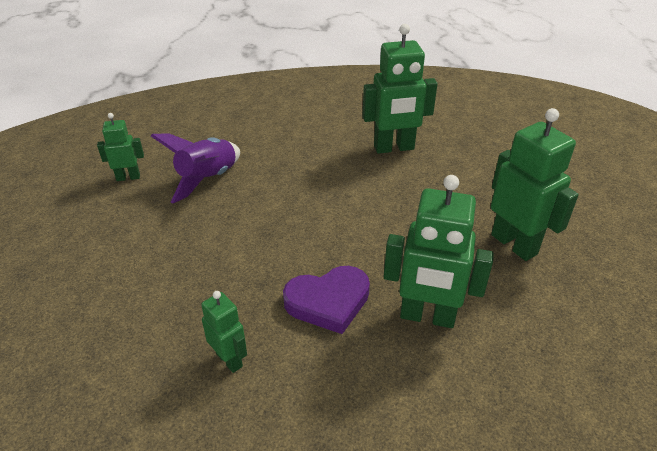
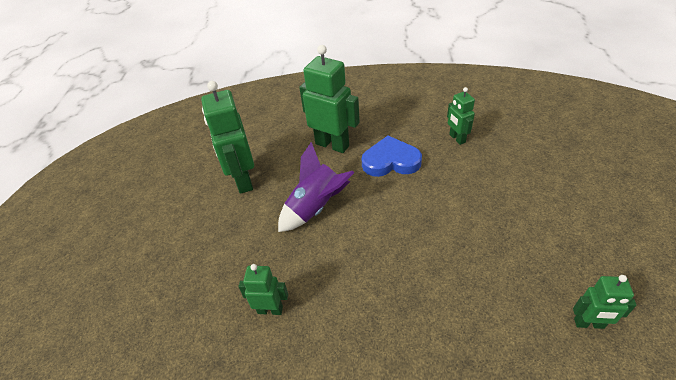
camera: 160 degrees left, 5 degrees up
(207, 179) = (490, 300): purple rocket -> purple rocket (316, 207)
(328, 301) = (391, 161): purple heart -> blue heart
(394, 148) = (270, 310): green robot -> green robot, size x0.55

